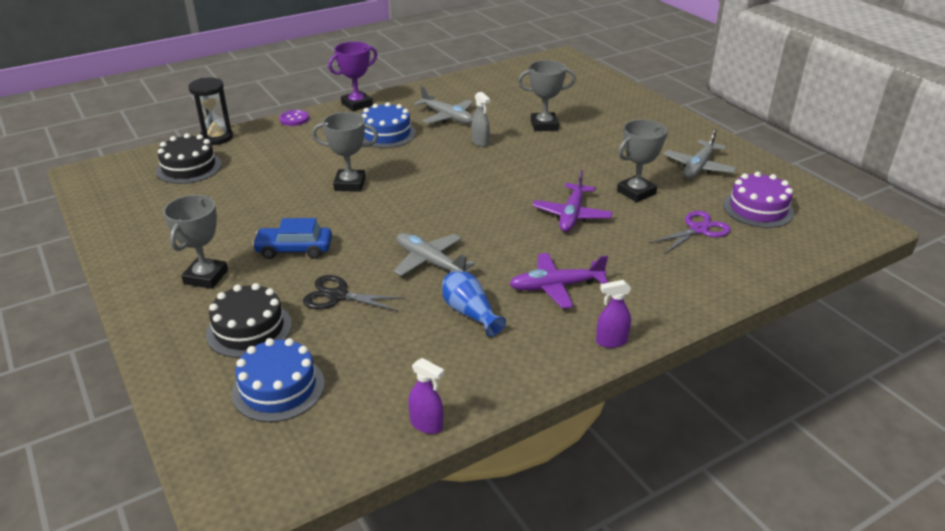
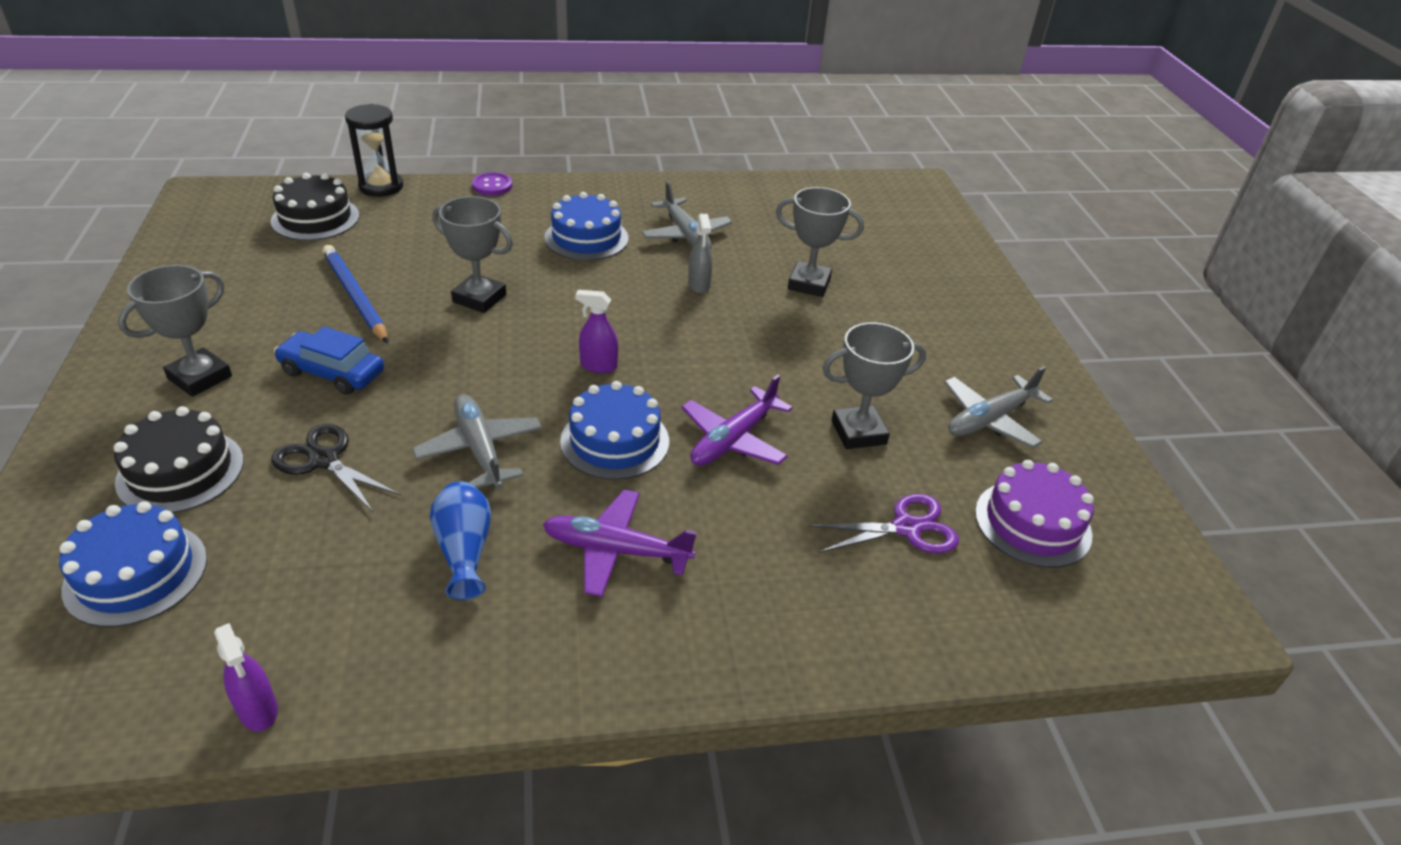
camera: 20 degrees right, 5 degrees up
(265, 204) = (355, 296): none -> blue pencil
(357, 104) = (585, 185): purple trophy -> none
(505, 235) = (615, 441): none -> blue cake
(611, 341) = (620, 675): purple spray bottle -> purple spray bottle (598, 366)

